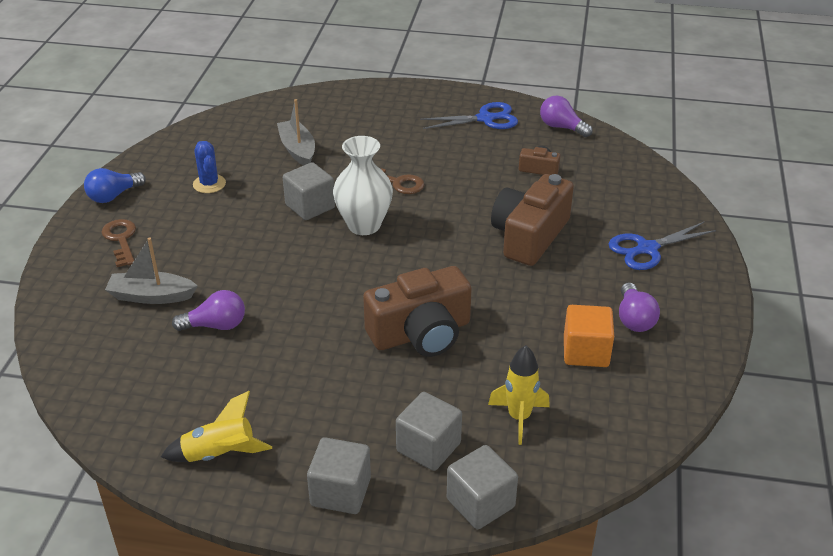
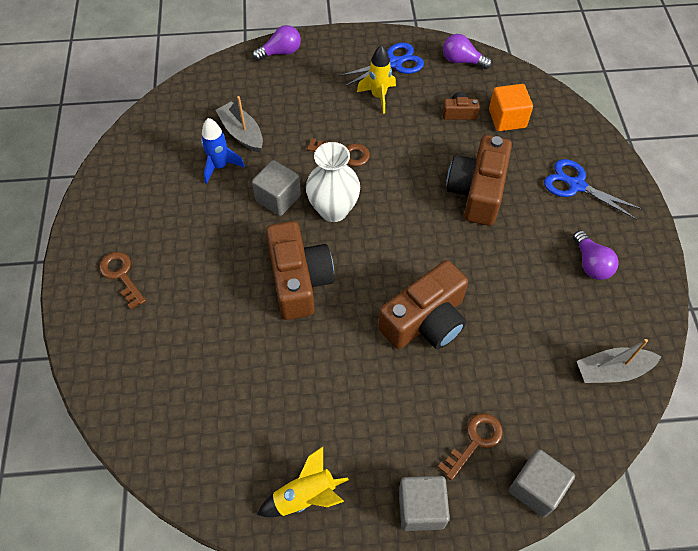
camera: 15 degrees left, 20 degrees up
(113, 196) = (93, 224): blue light bulb -> none
(151, 296) = (176, 335): grey boat -> grey boat (612, 371)
(209, 184) = (177, 191): blue cactus -> none
(215, 325) = (247, 355): purple light bulb -> purple light bulb (280, 52)
(262, 172) = (220, 166): none -> blue rocket
(299, 275) = (299, 280): none -> brown camera
(428, 447) = (475, 442): grey cube -> brown key
(519, 418) = (535, 391): yellow rocket -> yellow rocket (378, 96)
(586, 352) = (564, 308): orange cube -> orange cube (507, 119)
(646, 249) = (576, 185): blue scissors -> blue scissors turned 75 degrees clockwise

